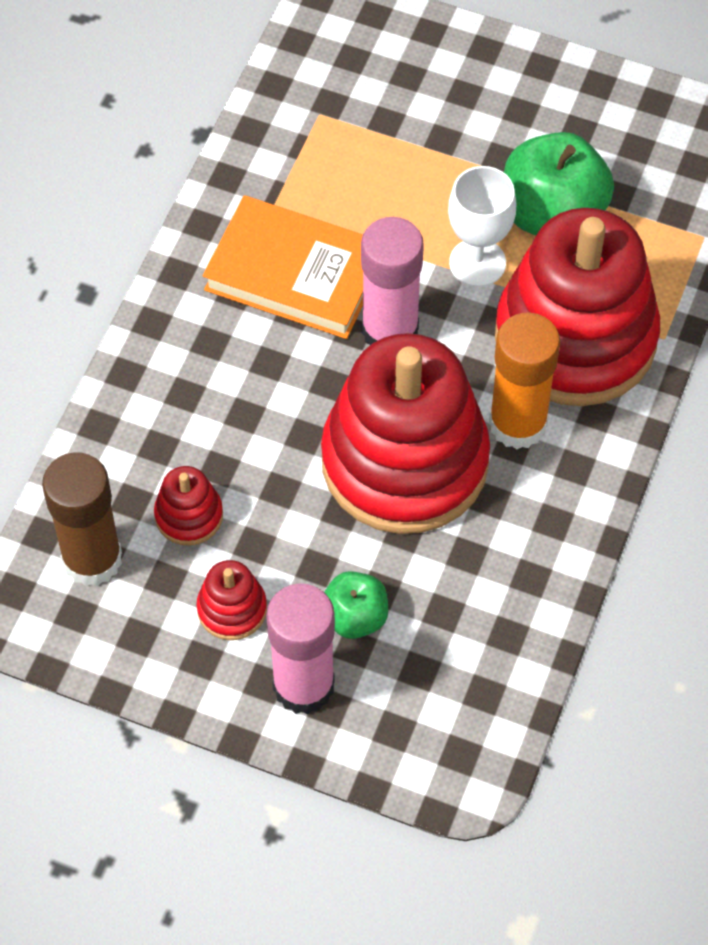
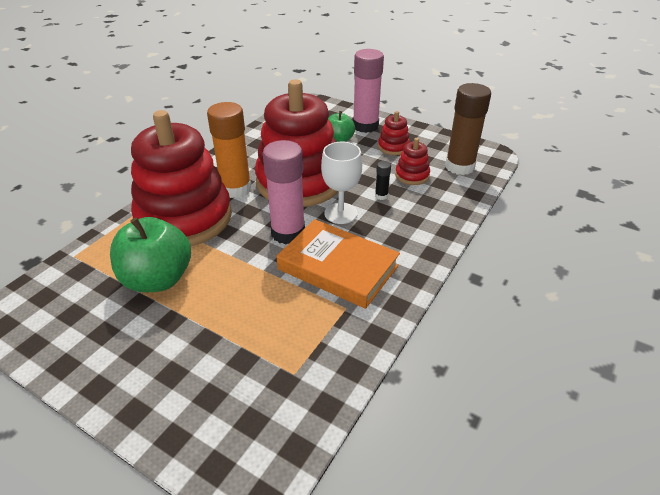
camera: 170 degrees left, 20 degrees down
(244, 446) = (381, 196): none -> black glue stick
(477, 262) = (220, 259): white goblet -> white goblet (340, 213)

